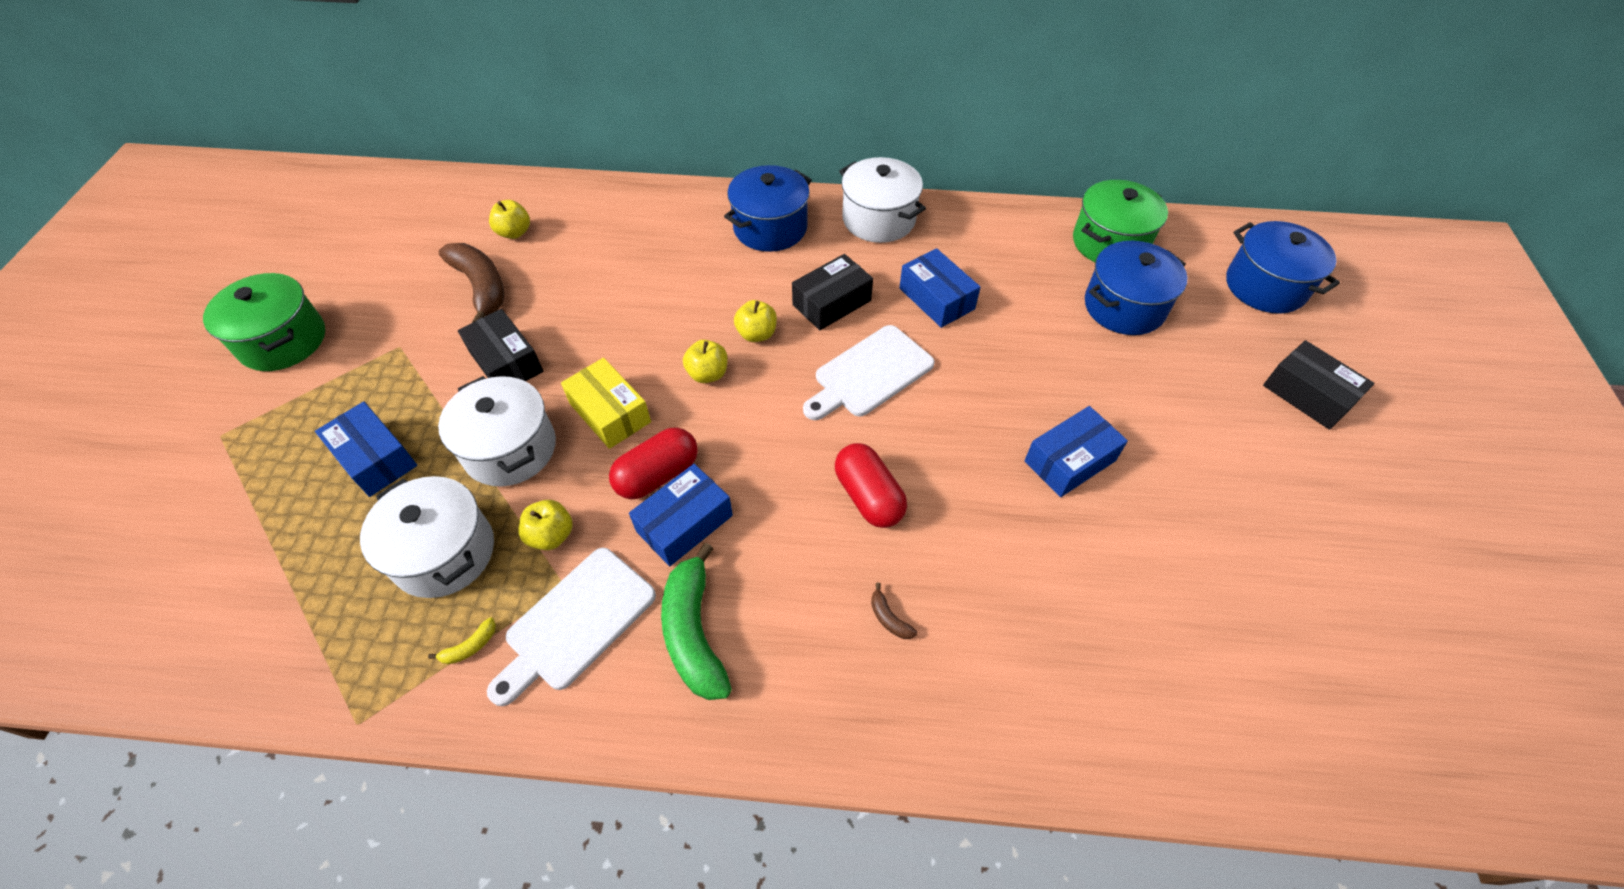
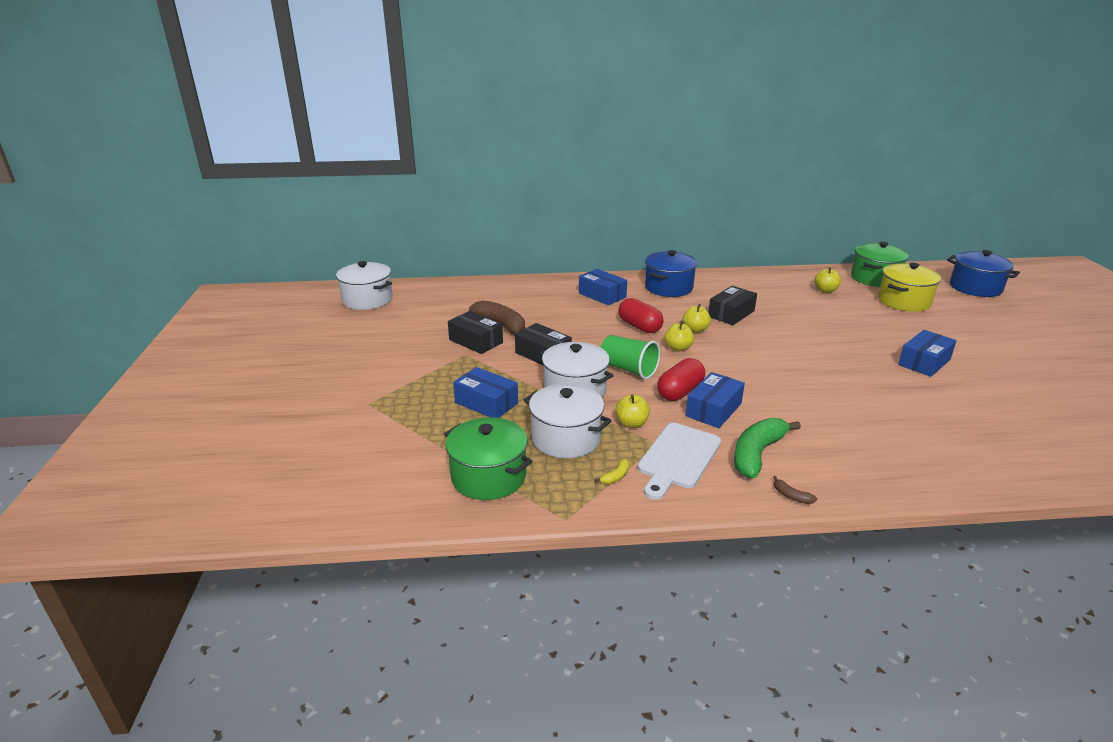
camera: 10 degrees left, 25 degrees down
(283, 341) = (382, 359): green pot -> green pot (488, 477)
(514, 232) = (506, 302): yellow apple -> yellow apple (825, 290)
(610, 413) = (628, 369): yellow box -> green cup
(693, 632) = (757, 454): green banana -> green banana turned 60 degrees clockwise
(868, 496) = (818, 387): red capsule -> red capsule (639, 326)
(870, 374) = (778, 339): white cutting board -> none
(878, 219) = (732, 279): white pot -> white pot (367, 300)
(889, 618) = (872, 434): brown banana -> brown banana (791, 496)
(936, 298) = (792, 307): blue box -> blue box (602, 295)
(1124, 307) = (904, 301): blue pot -> yellow pot
(1308, 395) = (1033, 325): black box -> black box (476, 341)

